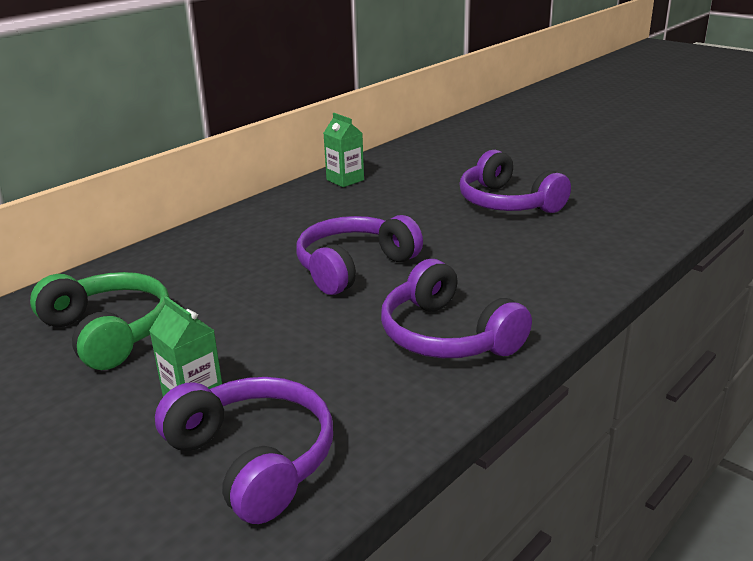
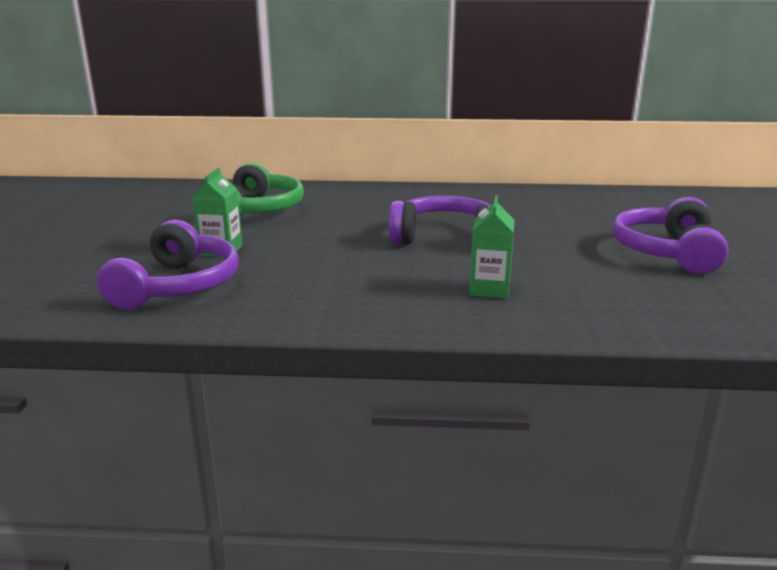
camera: 50 degrees right, 5 degrees down
(345, 180) = (566, 195): green carton -> green carton (489, 289)
(448, 335) = (405, 295): purple headphones -> none

